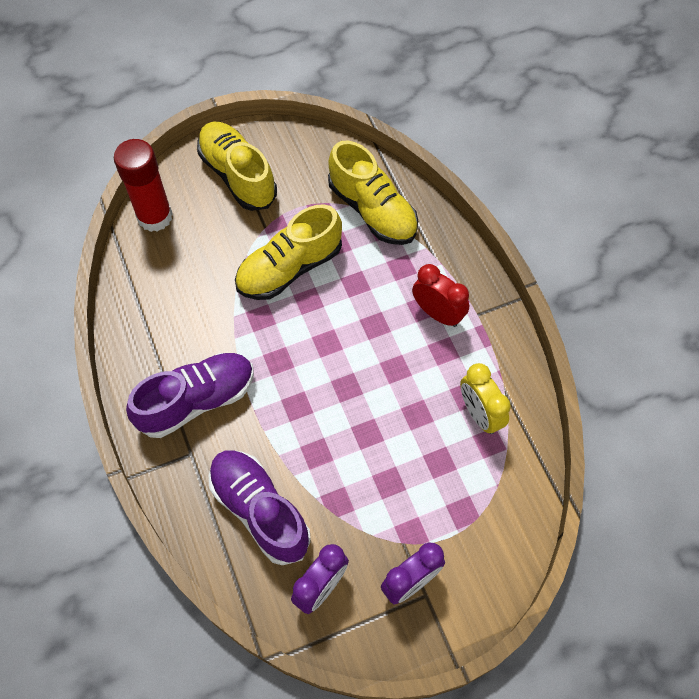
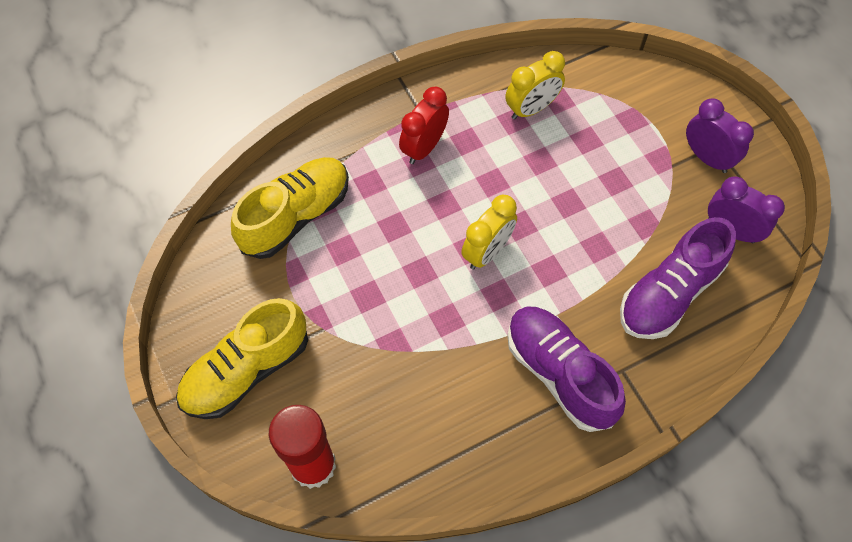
camera: 95 degrees left, 0 degrees up
(289, 268) = (379, 296): yellow shoe -> none
(321, 356) = (487, 252): none -> yellow clock

